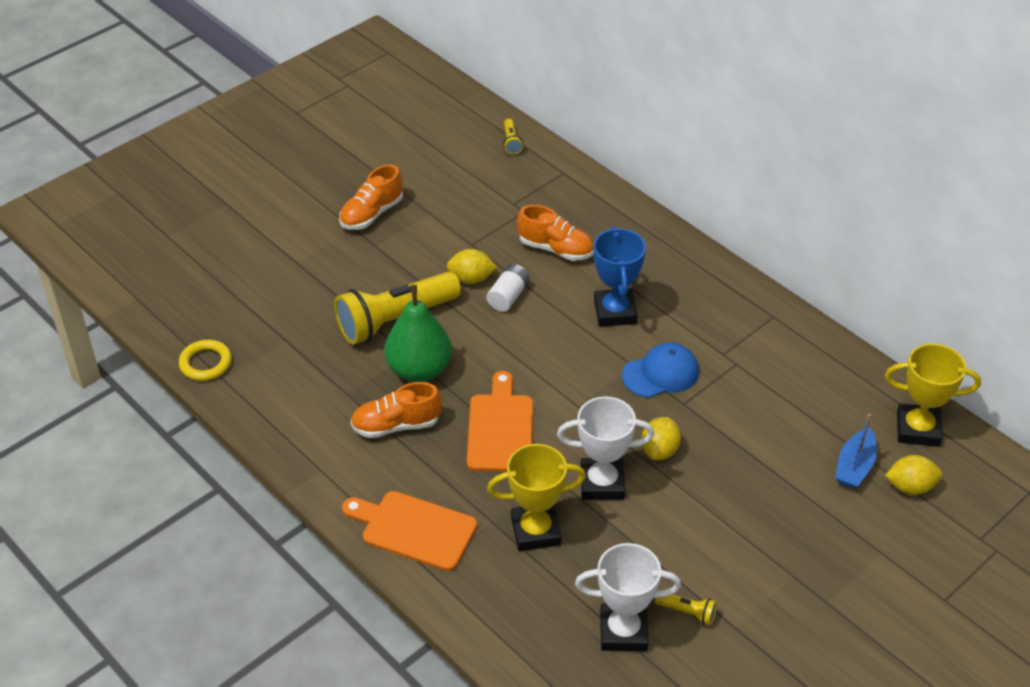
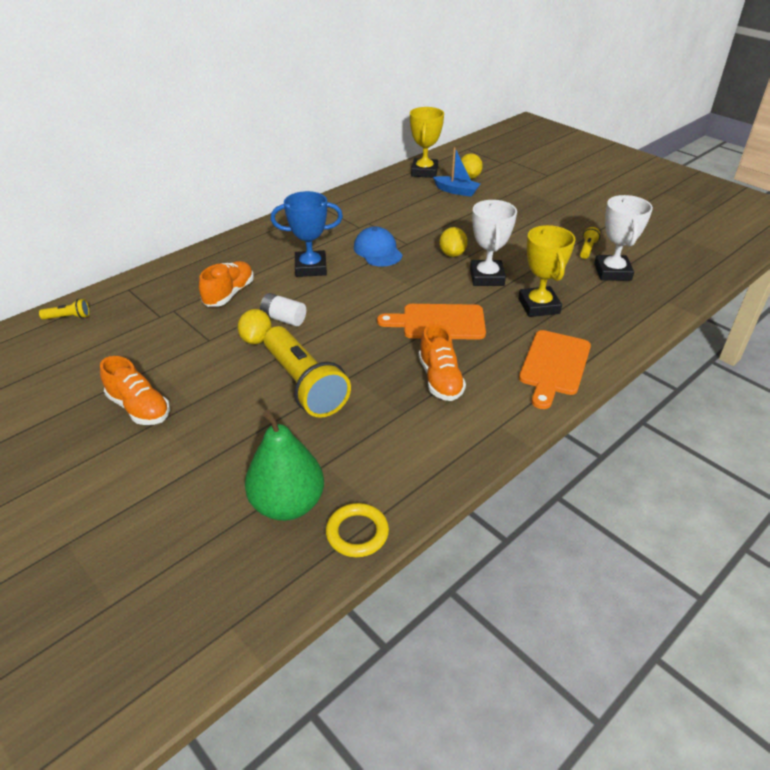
camera: 90 degrees left, 5 degrees down
(419, 370) = (371, 368): green pear -> green pear (287, 504)
(659, 450) = (452, 254): yellow lemon -> yellow lemon turned 75 degrees clockwise

